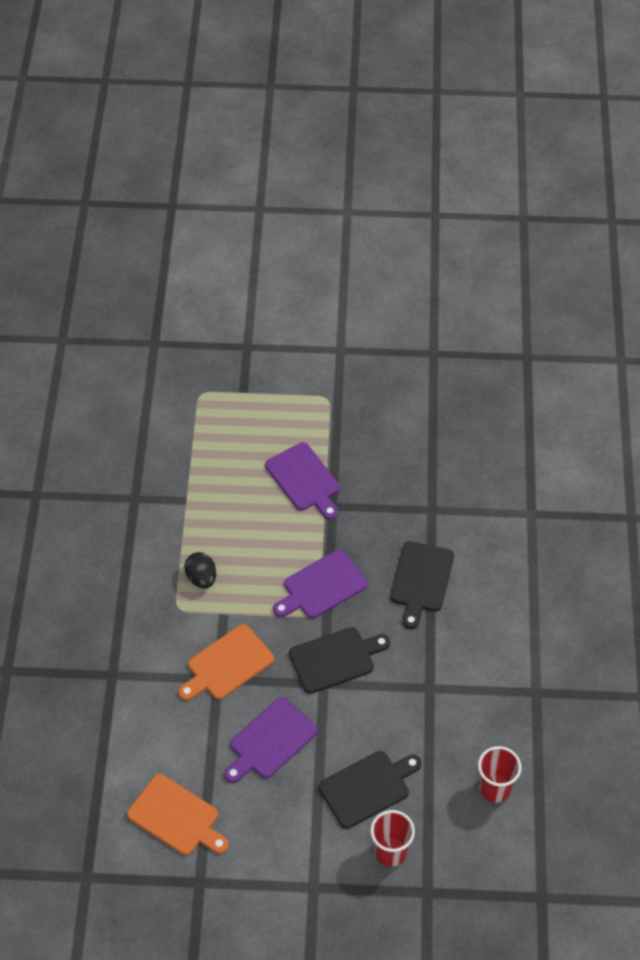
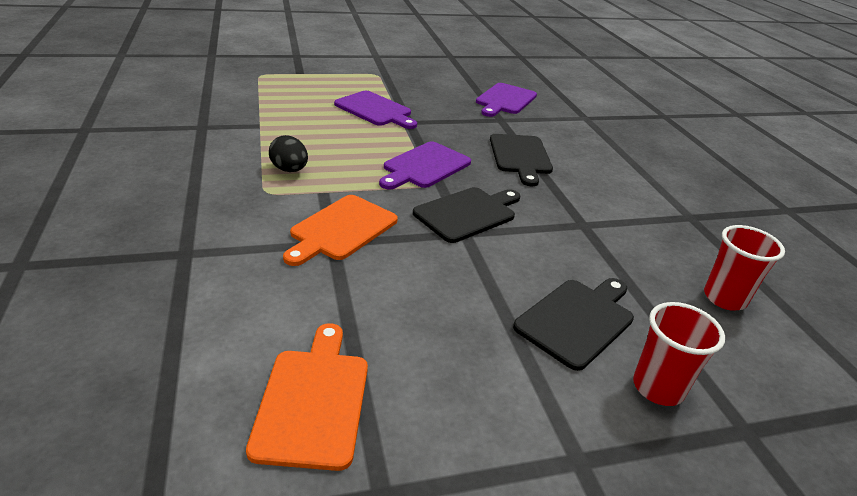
camera: 20 degrees left, 20 degrees down
(176, 817) = (313, 401): orange cutting board -> orange cutting board turned 105 degrees counterclockwise
(270, 740) = (425, 290): purple cutting board -> purple cutting board (505, 100)

